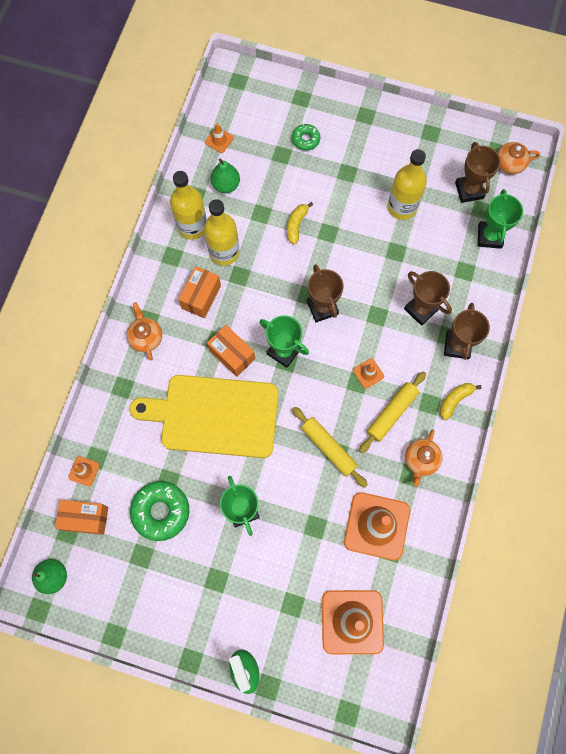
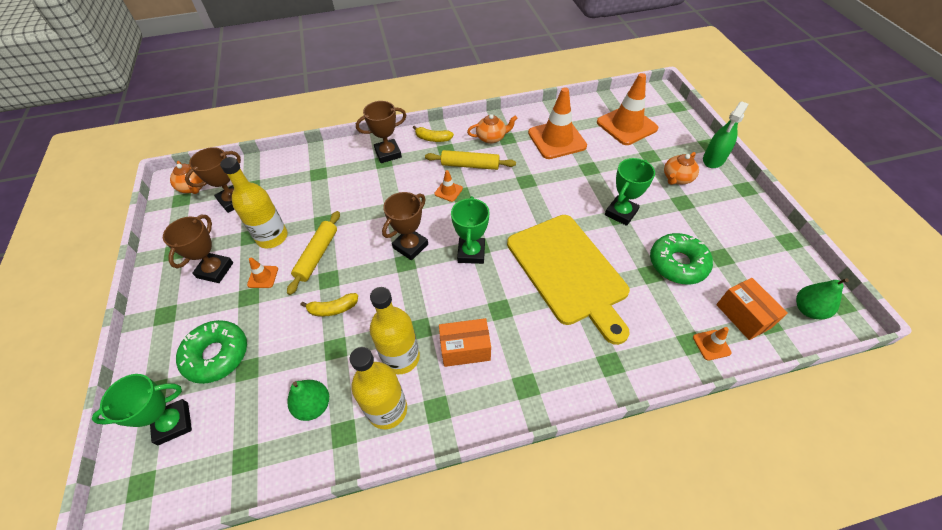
camera: 120 degrees left, 20 degrees down
(146, 337) = (545, 375): orange teapot -> orange teapot (677, 178)
(219, 140) = (249, 453): orange traffic cone -> orange traffic cone (263, 277)
(232, 355) = (504, 289): orange box -> none
(305, 139) = (217, 355): green donut -> green donut, size x1.79
(328, 448) = (527, 187): yellow rolling pin -> yellow rolling pin (317, 255)
(421, 309) = (370, 184): brown trophy -> brown trophy (215, 270)
(489, 236) = (276, 172): green trophy -> green trophy (173, 423)

